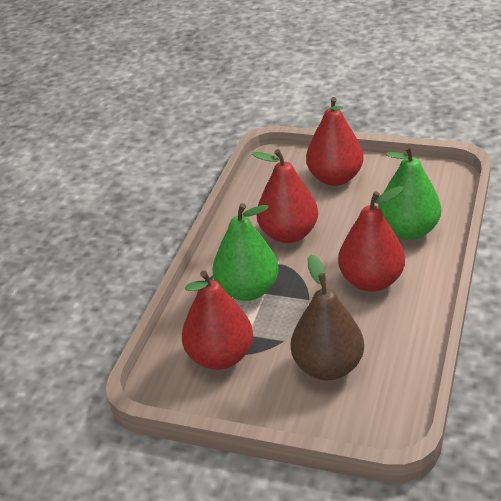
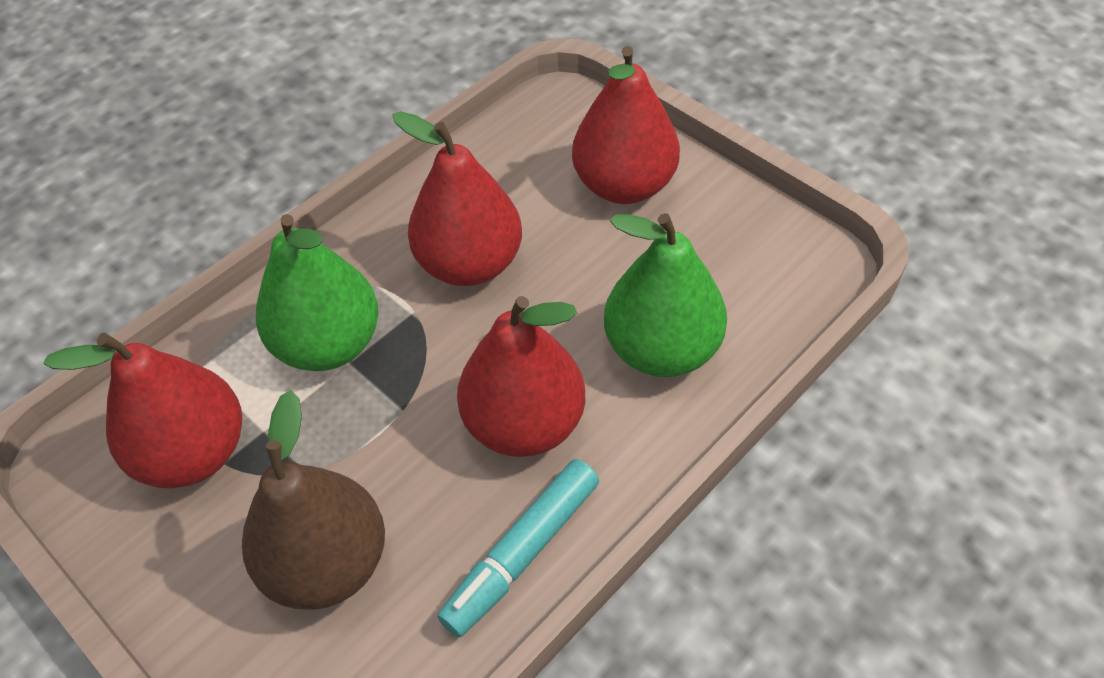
camera: 25 degrees right, 15 degrees up
(413, 325) = (522, 552): none -> turquoise marker

